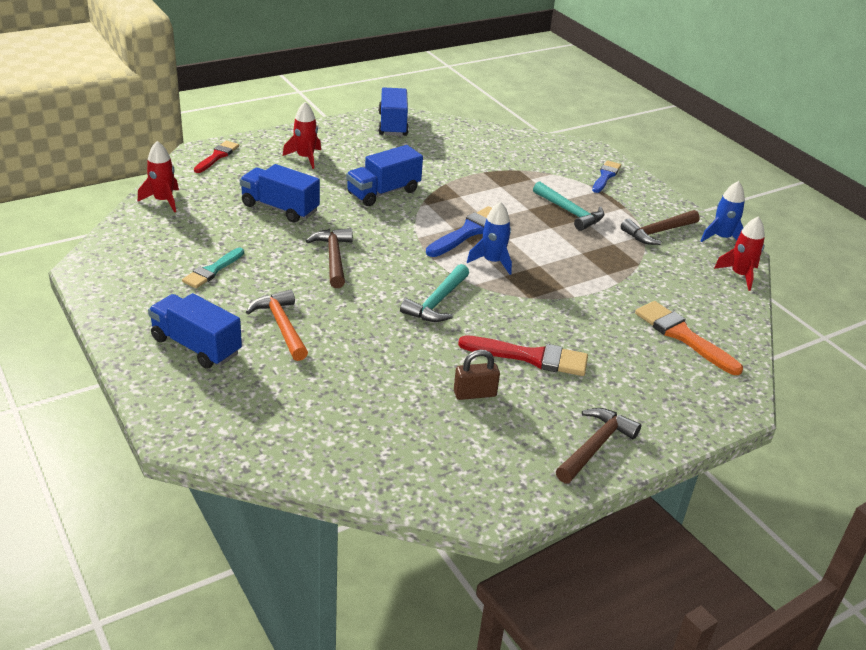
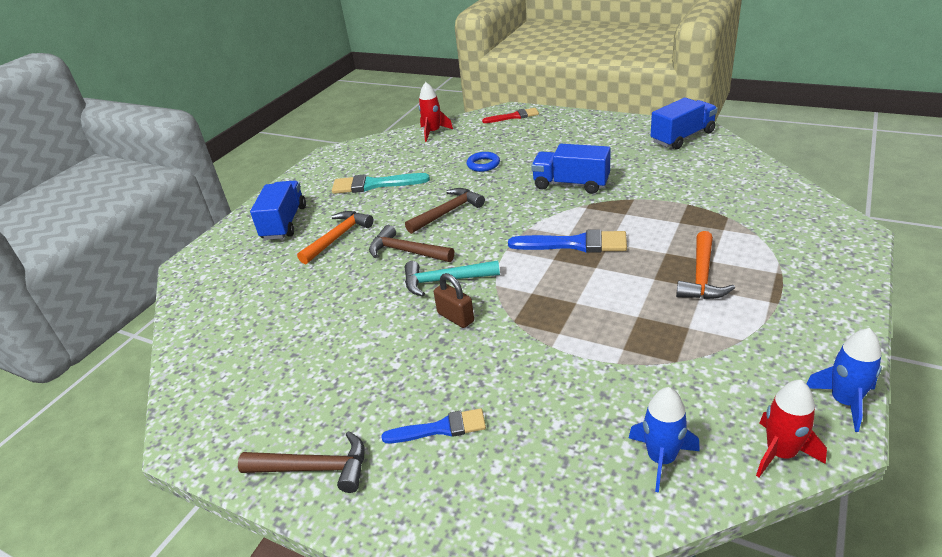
camera: 65 degrees right, 0 degrees up
(212, 270) = (374, 184): turquoise brush -> turquoise brush, size x1.51
(280, 208) = (483, 164): blue truck -> blue ring
(305, 158) = (566, 138): red rocket -> none
(475, 394) = (334, 359): brown padlock -> brown padlock (455, 317)
(492, 261) = (544, 277): blue rocket -> blue rocket (661, 459)
(530, 357) = (418, 365): red brush -> none
(570, 212) = (702, 276): turquoise hammer -> orange hammer
(605, 176) = (817, 264): blue brush -> blue brush (440, 428)
(658, 232) = (765, 347): brown hammer -> brown hammer (406, 251)
(683, 336) = (575, 455): orange brush -> none

